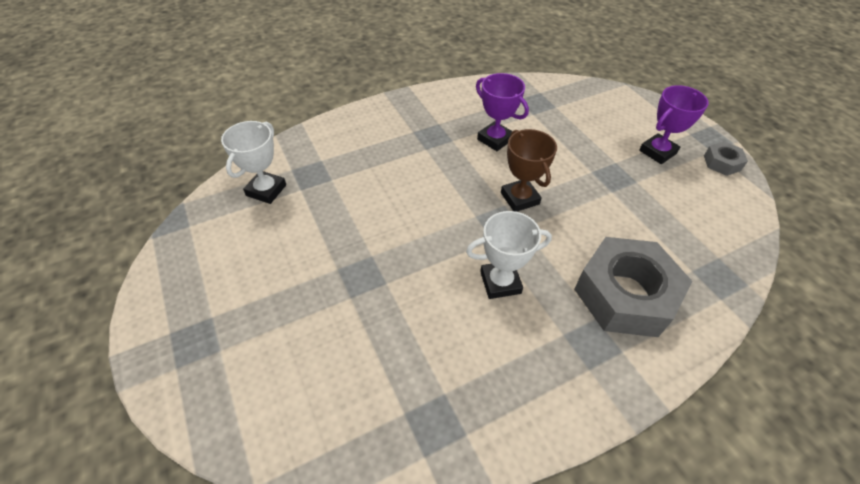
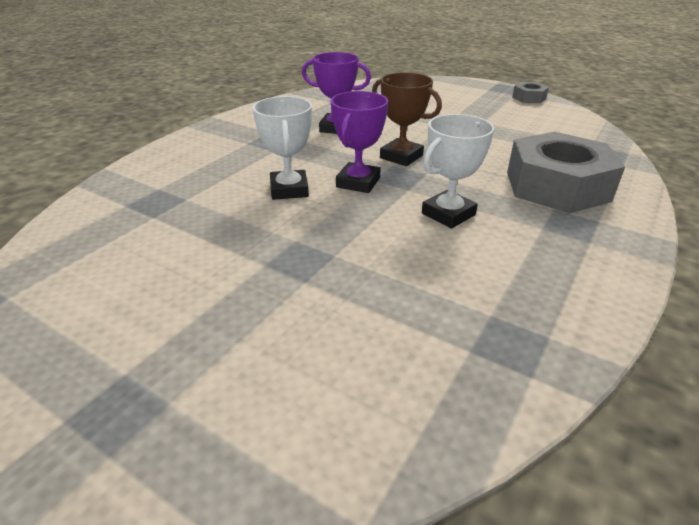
camera: 30 degrees left, 15 degrees down
(266, 190) = (105, 230): white trophy -> white trophy (289, 190)
(657, 152) = (478, 103): purple trophy -> purple trophy (358, 182)

